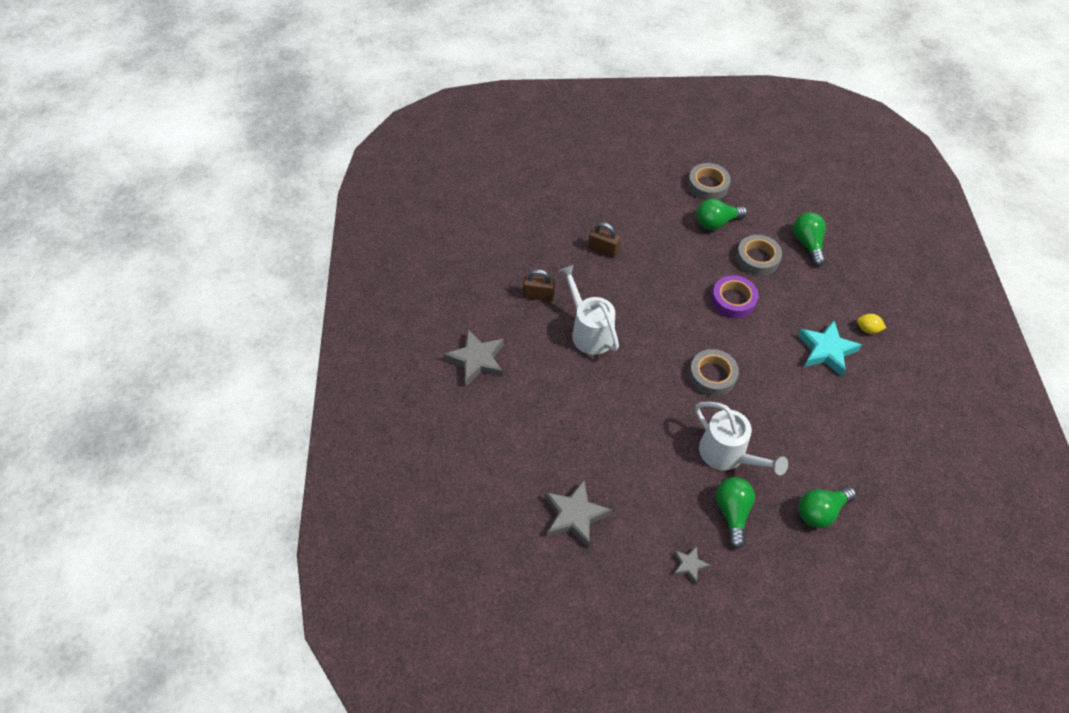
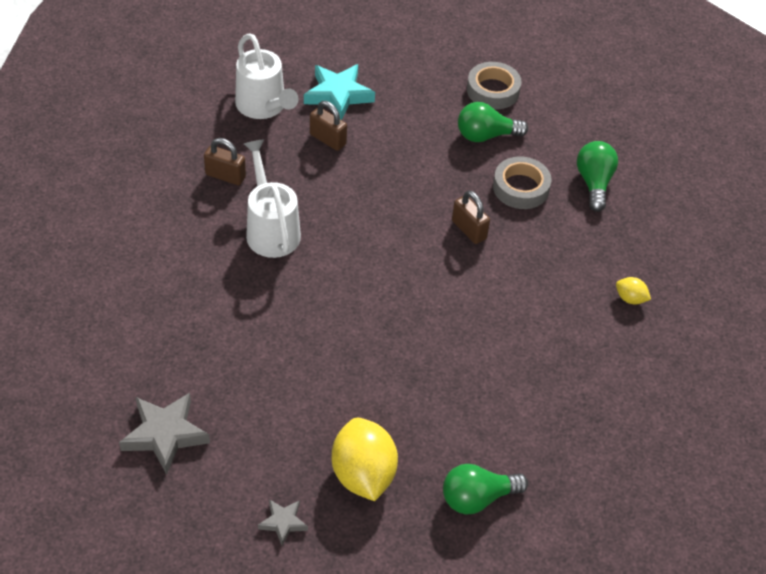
camera: 10 degrees right, 5 degrees down
(477, 360) = (119, 234): grey star -> none
(712, 376) = (405, 311): grey tape -> none
(728, 455) = (386, 407): white watering can -> white watering can (264, 107)
(732, 513) = (363, 475): green light bulb -> yellow lemon
(733, 300) = (469, 230): purple tape -> brown padlock
(826, 351) = (564, 313): turquoise star -> turquoise star (338, 95)

